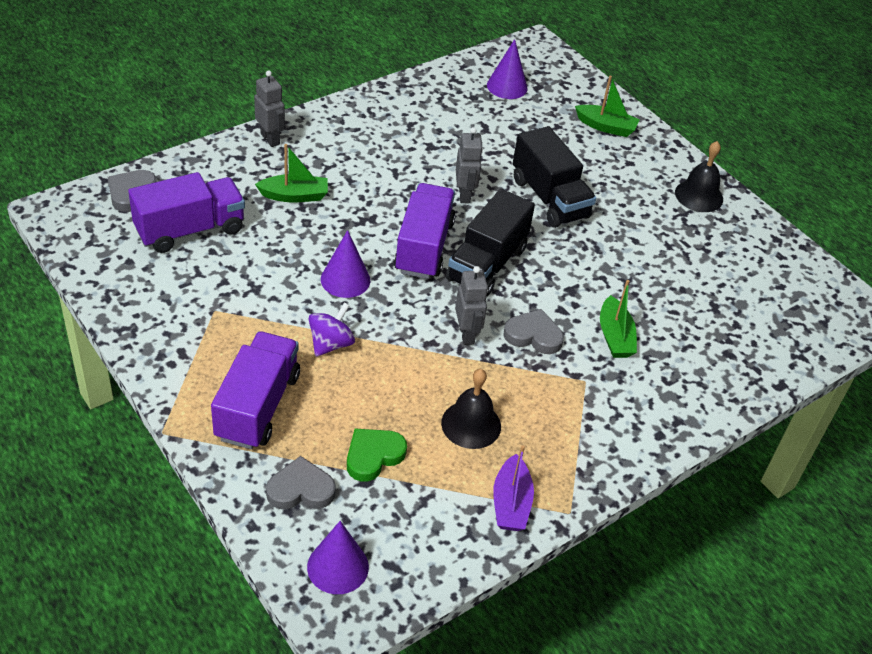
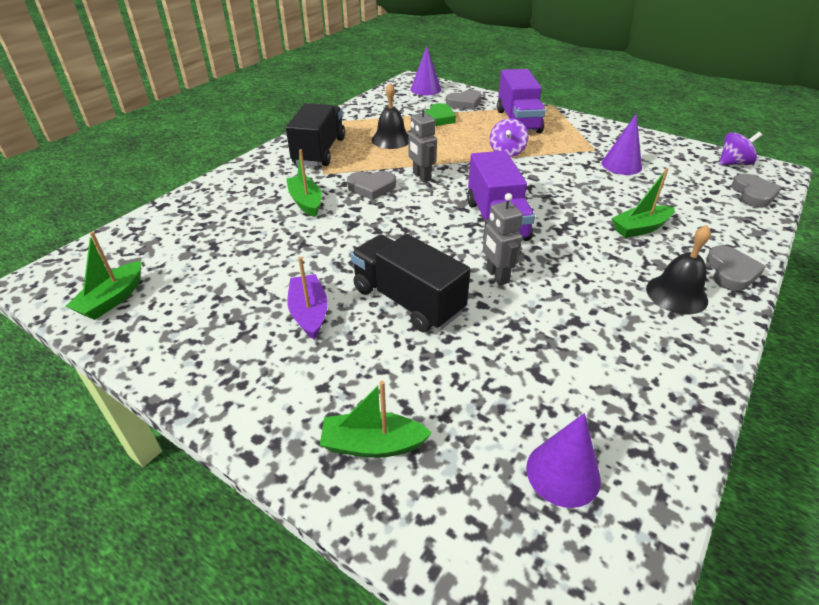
camera: 165 degrees right, 5 degrees down
(83, 234) = (733, 163): none -> purple spinning top
(190, 230) = (676, 184): purple truck -> none
(270, 139) = (730, 272): grey robot -> grey heart
(345, 279) = (534, 184): purple cone -> purple cone (621, 165)
(487, 264) = (435, 223): black truck -> black truck (319, 151)
(510, 503) = (351, 119): purple boat -> purple boat (309, 313)
(699, 196) = (221, 365): black bell -> black bell (676, 294)
(795, 275) = (112, 299): none -> green boat

